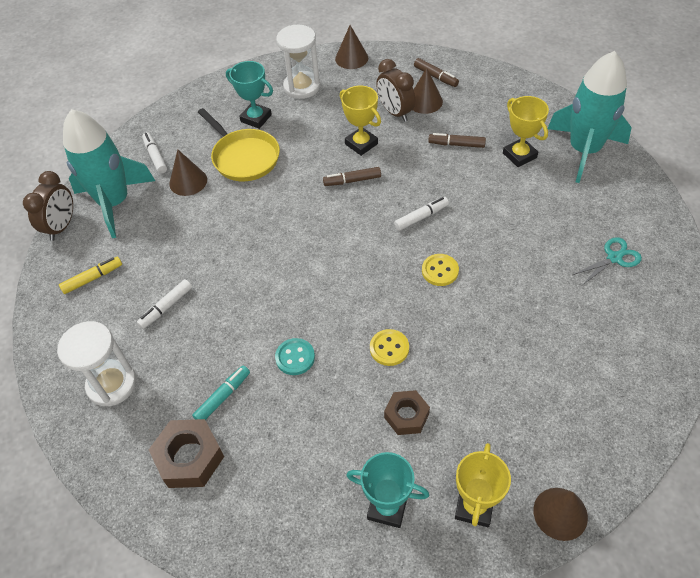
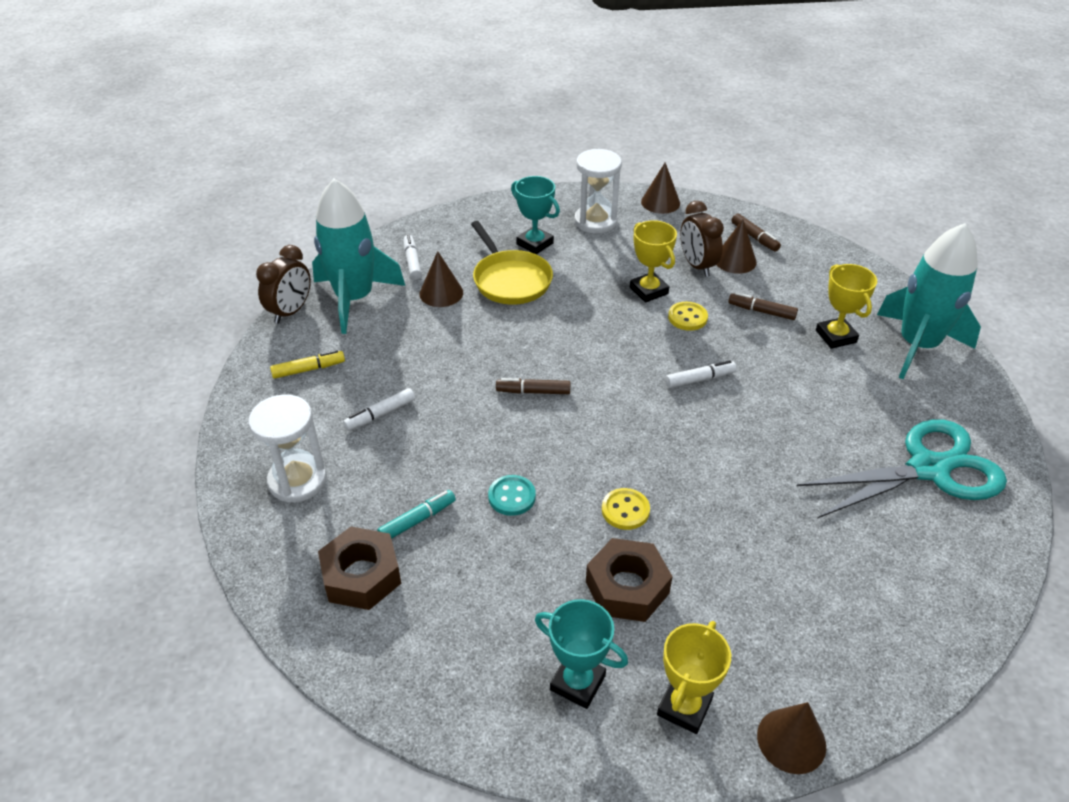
camera: 10 degrees right, 10 degrees down
(352, 181) = (628, 326): brown marker -> brown marker (533, 392)
(406, 416) = (627, 587): brown nut -> brown nut, size x1.51
(440, 271) = (707, 440): yellow button -> yellow button (687, 317)
(614, 258) = (929, 469): turquoise scissors -> turquoise scissors, size x2.20

